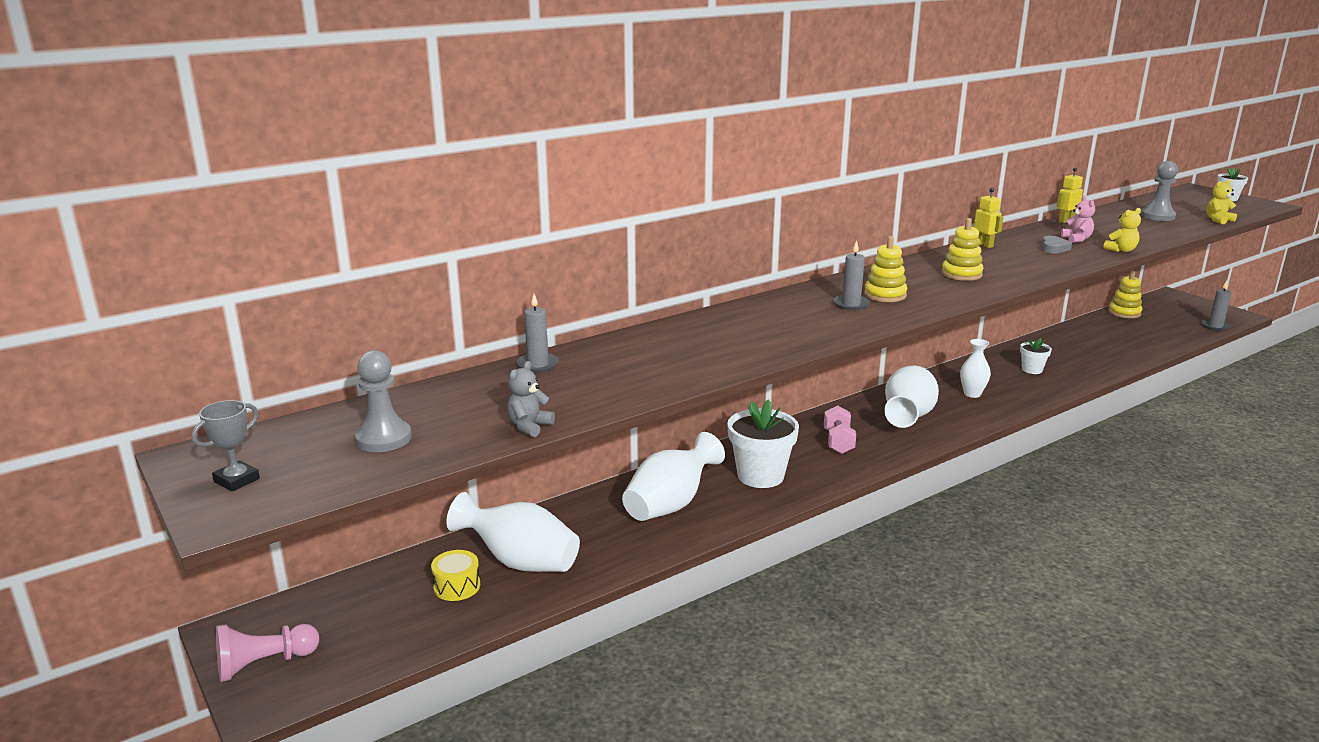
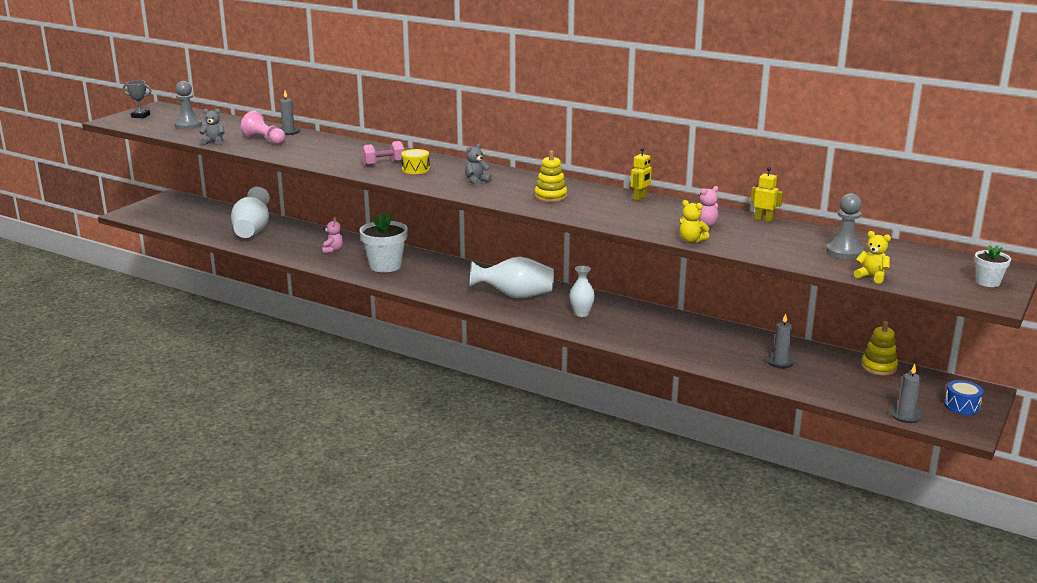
camera: 65 degrees right, 0 degrees up
(264, 664) = (150, 207): pink pawn -> pink pawn (265, 140)
(457, 586) = (224, 224): yellow drum -> yellow drum (415, 169)
(670, 504) = (332, 250): white vase -> pink teddy bear
(838, 442) = (452, 280): pink dumbbell -> pink dumbbell (383, 164)
(851, 304) = (447, 175): grey candle -> grey candle (780, 362)
(885, 295) = (476, 181): yellow stacking toy -> grey teddy bear
(1032, 370) = (661, 332): white flower pot -> none
(1053, 248) = (663, 219): grey heart -> none
(1197, 307) = (961, 406): none -> blue drum

